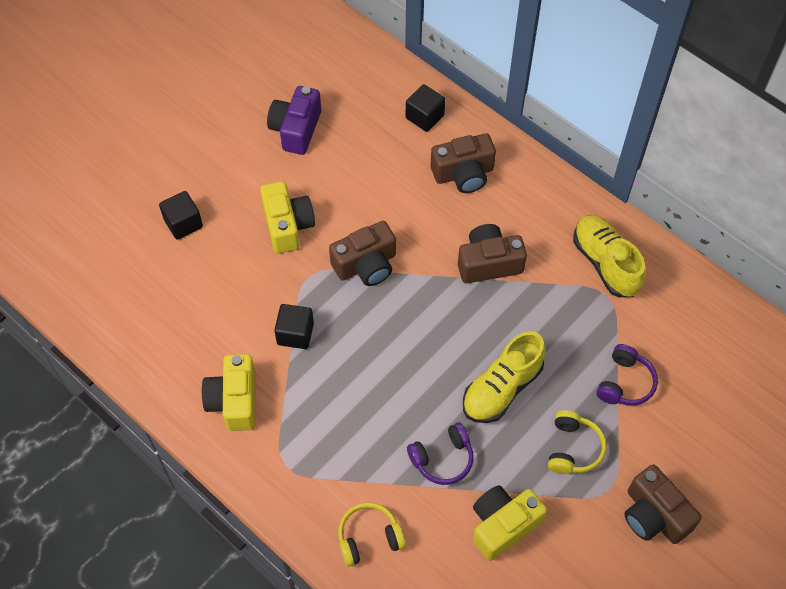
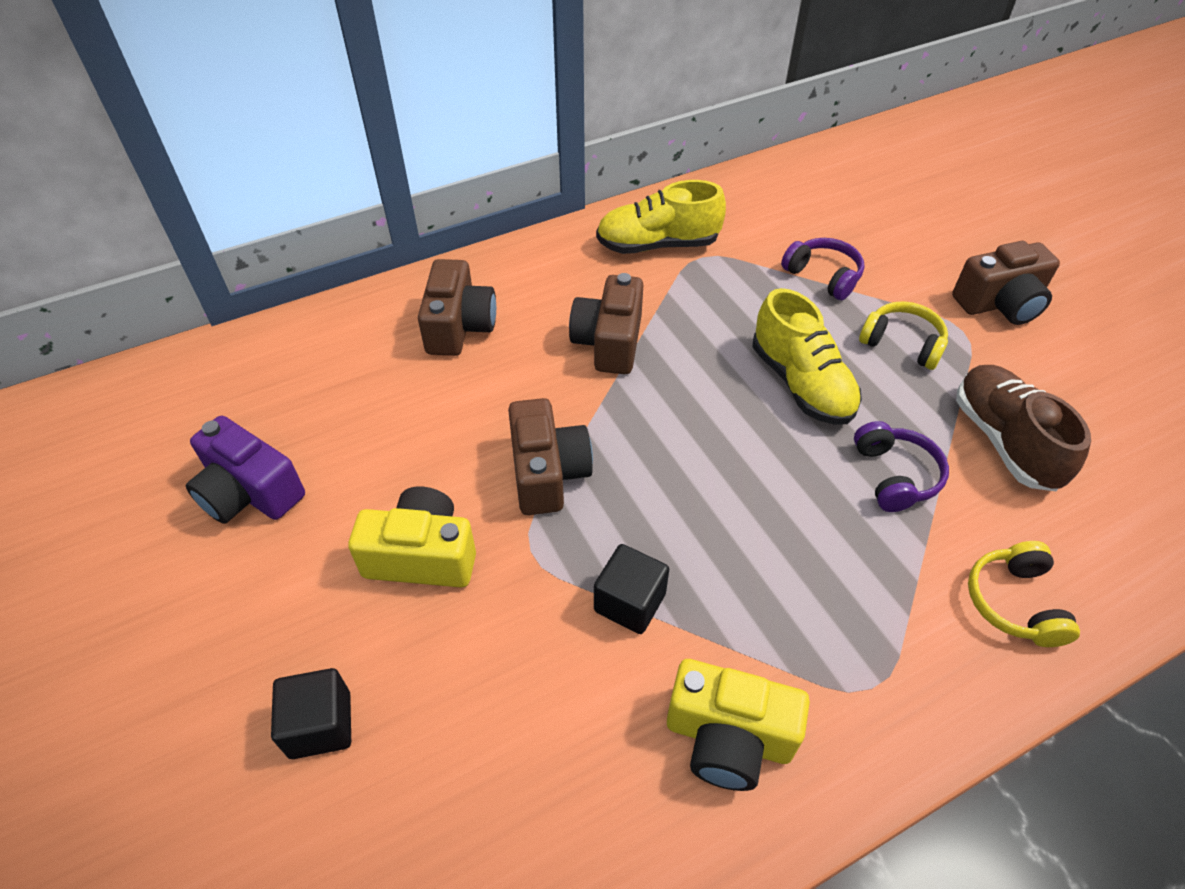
camera: 70 degrees left, 10 degrees down
(424, 117) = (342, 338): black cube -> none
(503, 525) = (1004, 441): yellow camera -> brown shoe

